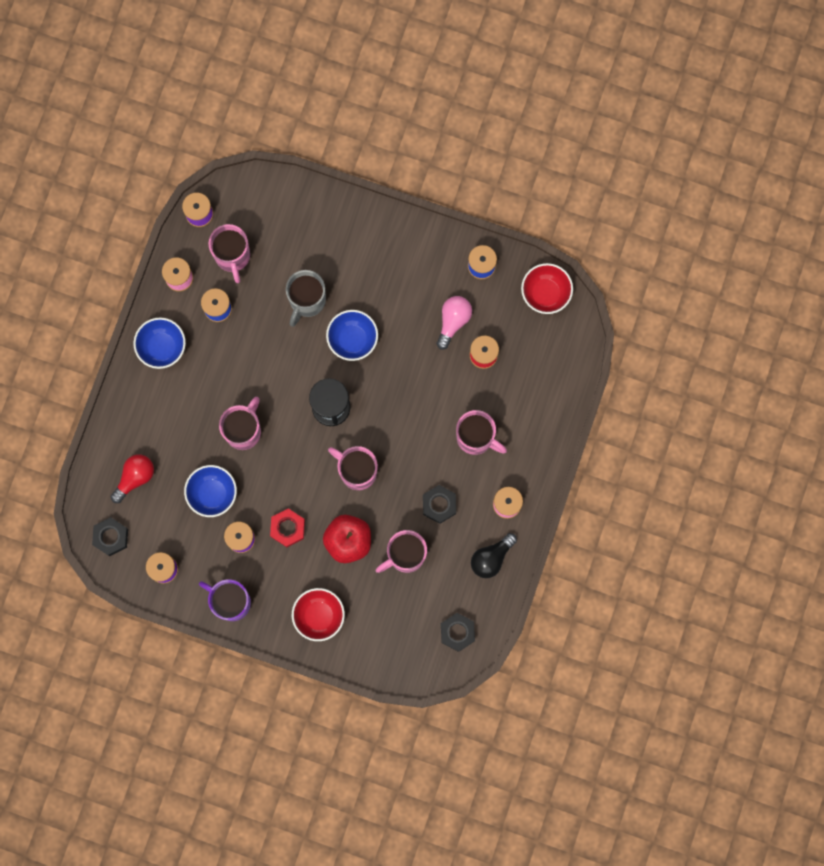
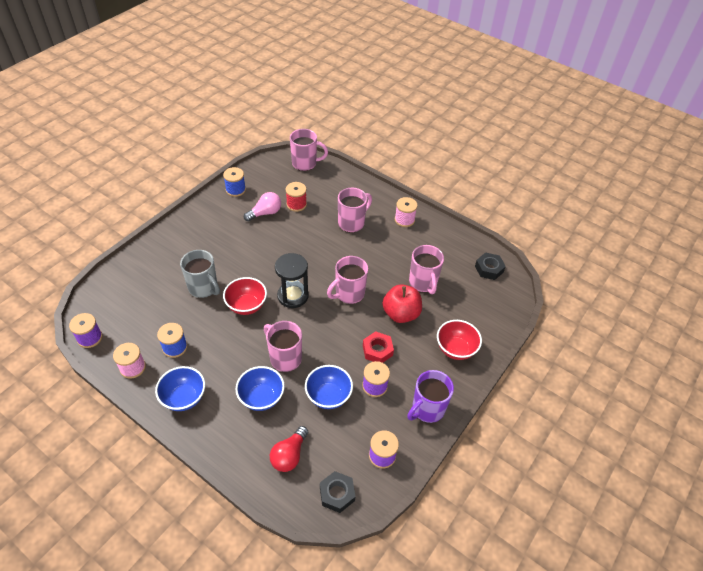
camera: 75 degrees left, 30 degrees down
(135, 478) = (289, 455): red light bulb -> red light bulb turned 120 degrees counterclockwise
(232, 256) = (139, 325): pink mug -> pink mug (305, 163)
(352, 339) = (248, 269): blue bowl -> blue bowl (261, 397)
(439, 505) = (392, 254): black nut -> none
(453, 321) = (265, 213): pink light bulb -> pink light bulb turned 105 degrees clockwise
(491, 558) = (439, 237): black light bulb -> none
(545, 293) = (271, 166): red bowl -> red bowl (246, 305)

